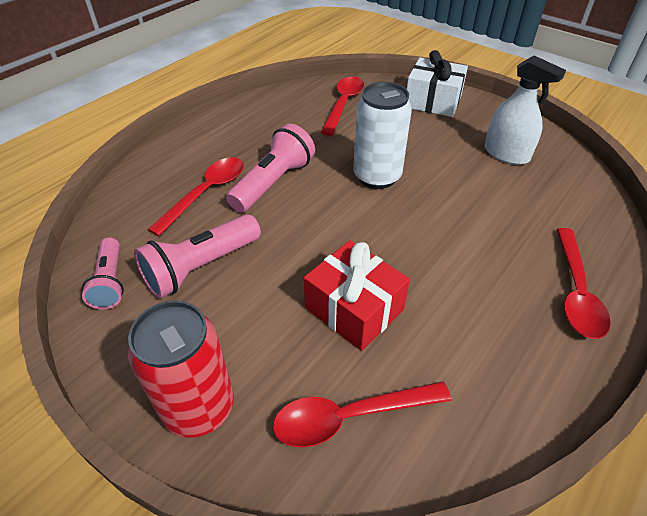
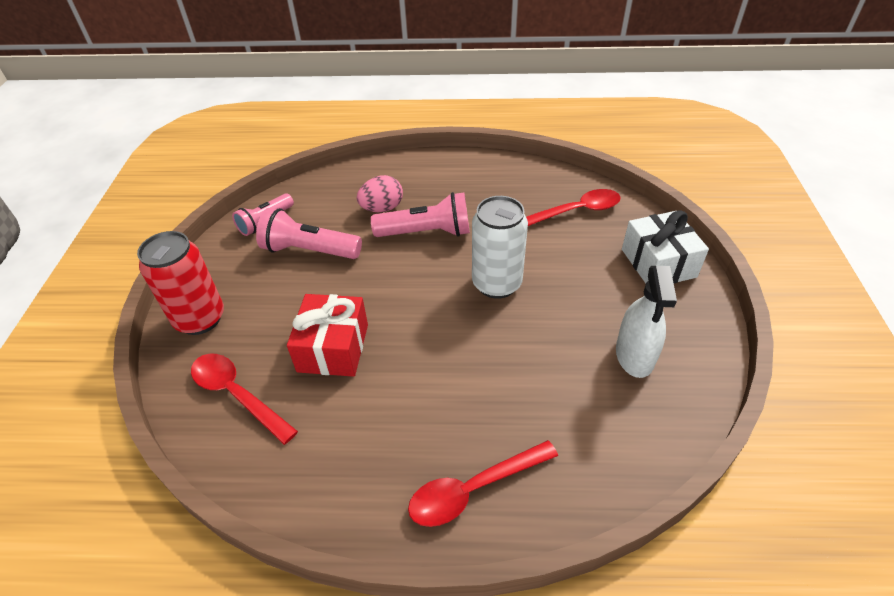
camera: 55 degrees right, 0 degrees up
(207, 193) = (382, 208): red spoon -> pink egg

